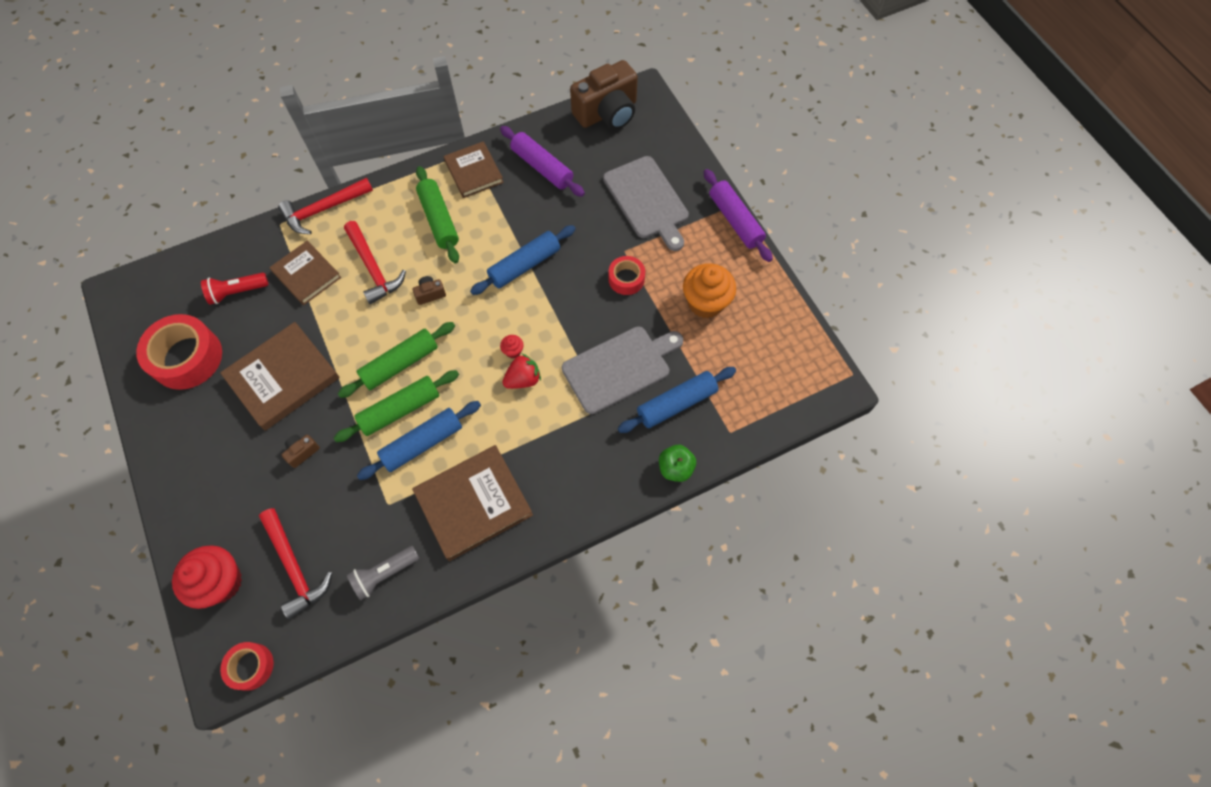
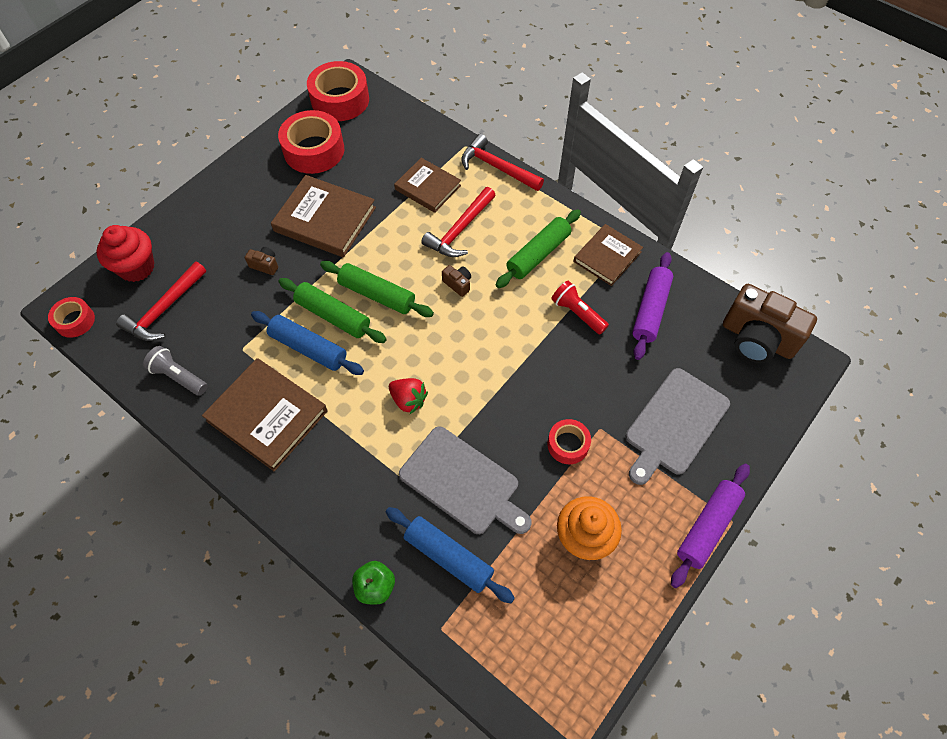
camera: 65 degrees right, 5 degrees down
(136, 309) = (340, 100): none -> red tape
(237, 292) = (387, 151): red flashlight -> red flashlight (577, 313)
(307, 274) = (428, 187): brown book -> brown book turned 75 degrees counterclockwise
(513, 351) = (433, 378): red cupcake -> none
(525, 265) = (531, 346): blue rolling pin -> none

